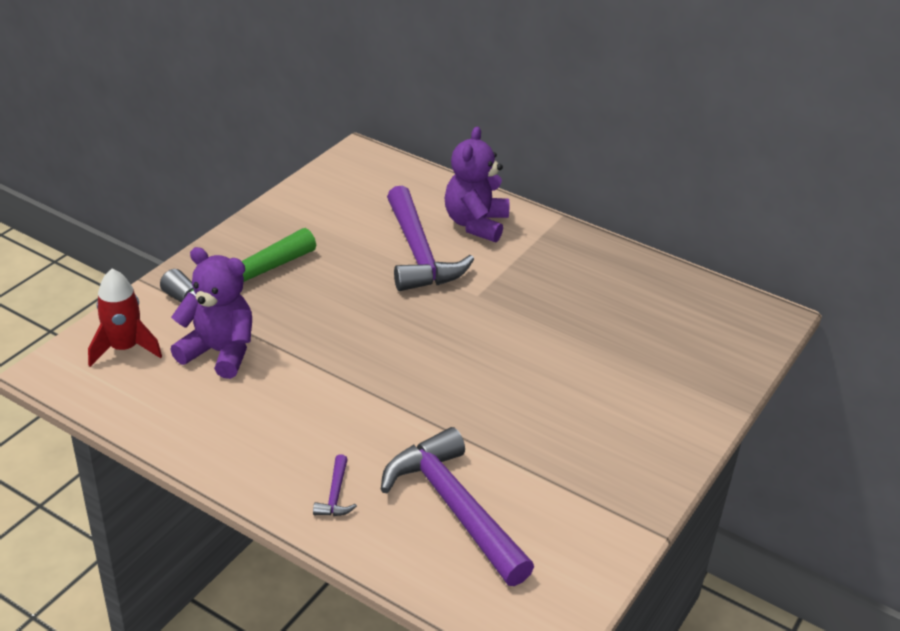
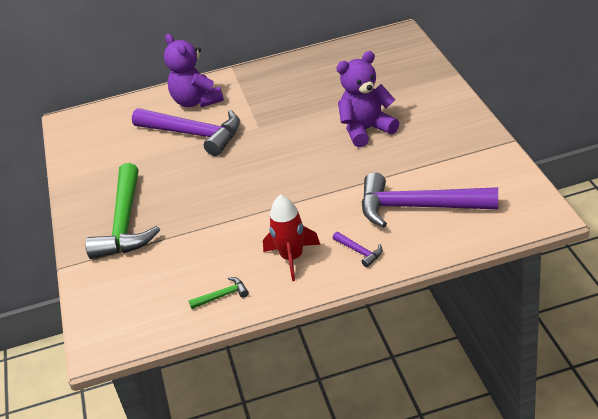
camera: 40 degrees left, 0 degrees up
(124, 348) = (121, 300): red rocket -> red rocket (292, 258)
(183, 420) = (222, 296): none -> green hammer
(219, 352) = (179, 255): purple teddy bear -> purple teddy bear (366, 130)

